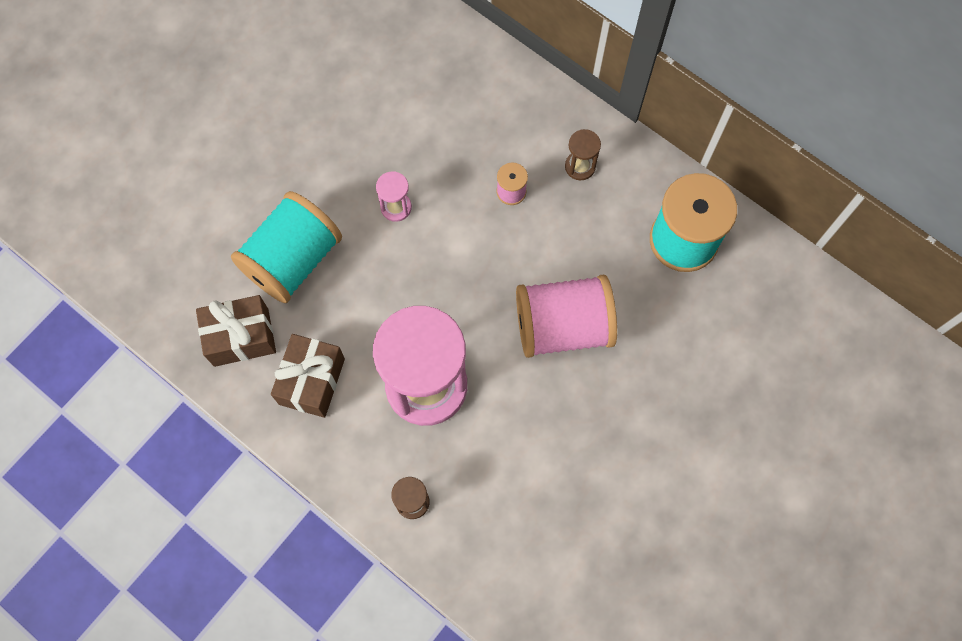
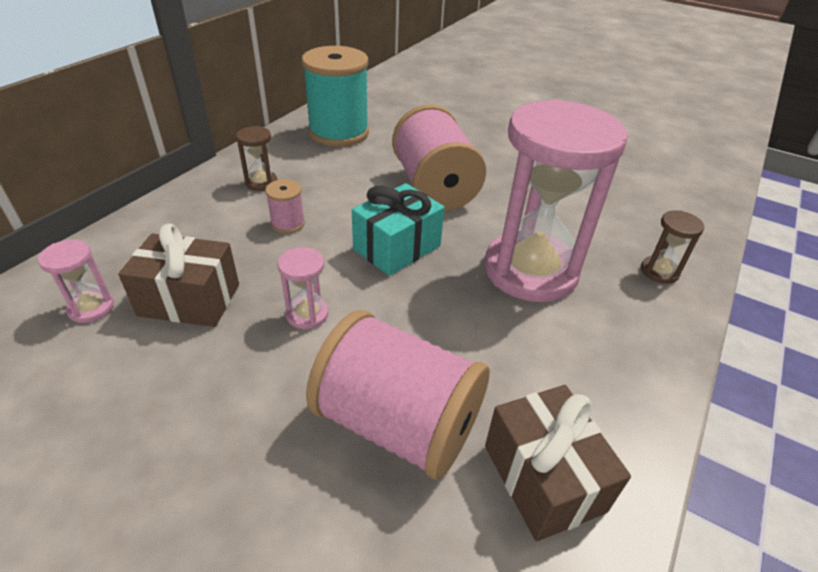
camera: 100 degrees left, 30 degrees down
(293, 260) = (398, 423): turquoise spool -> pink spool
(312, 381) = (572, 375): brown gift -> brown gift (189, 300)
(420, 68) = (91, 308): none -> pink hourglass
(468, 279) = (397, 247): none -> turquoise gift

